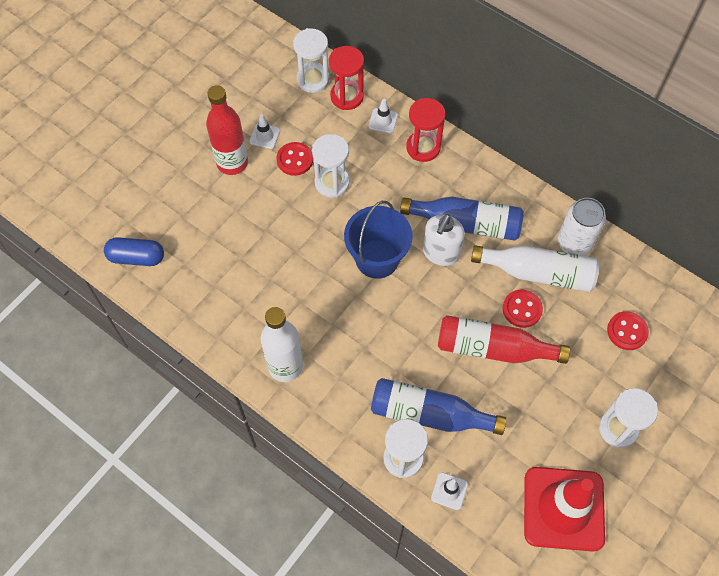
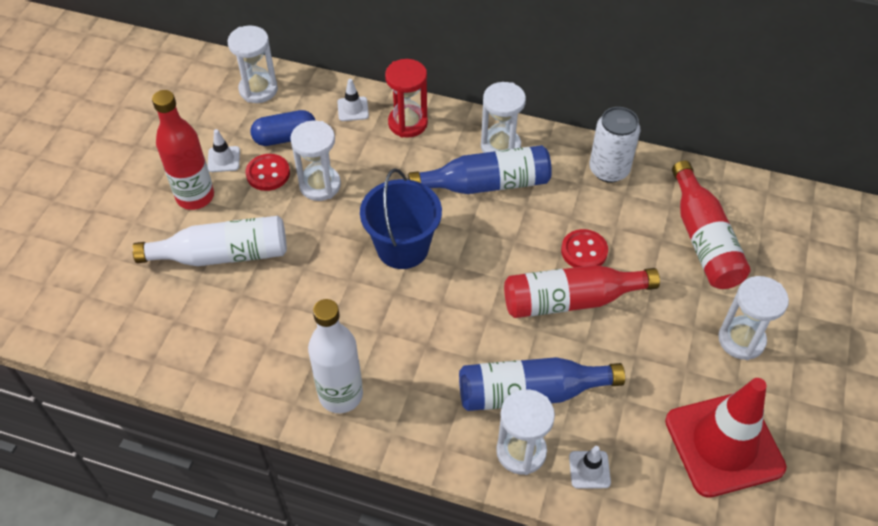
camera: 20 degrees left, 10 degrees down
(136, 257) = (112, 330): blue capsule -> blue capsule (285, 137)
(347, 96) = (303, 96): red hourglass -> none
(441, 253) = (471, 221): white soap dispenser -> none
(491, 193) = (500, 146): none -> white hourglass
(538, 273) = (585, 210): white bottle -> white bottle (223, 255)
(627, 331) = (703, 239): red button -> red bottle

